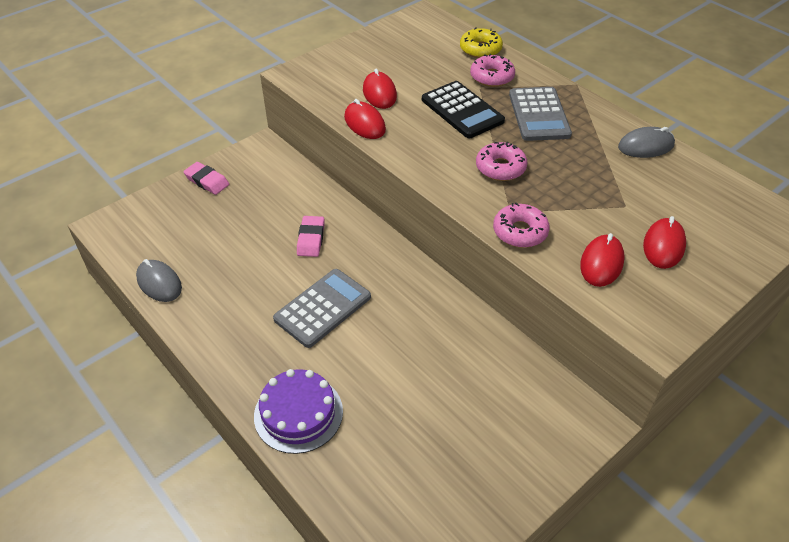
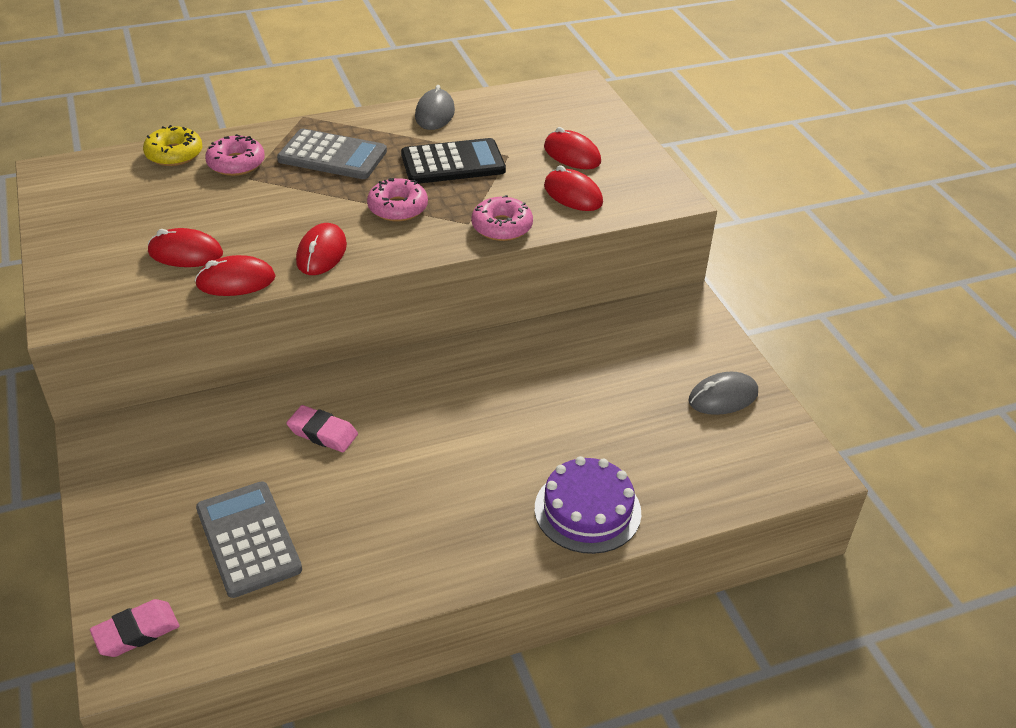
camera: 70 degrees left, 5 degrees down
(159, 283) = (299, 609): grey mouse -> grey mouse (723, 397)
(207, 181) = (121, 515): pink eraser -> pink eraser (136, 632)
(323, 308) = (445, 451): grey calculator -> grey calculator (248, 539)
(419, 149) = (321, 253): none -> red mouse
(462, 110) = (278, 202): black calculator -> black calculator (453, 163)

